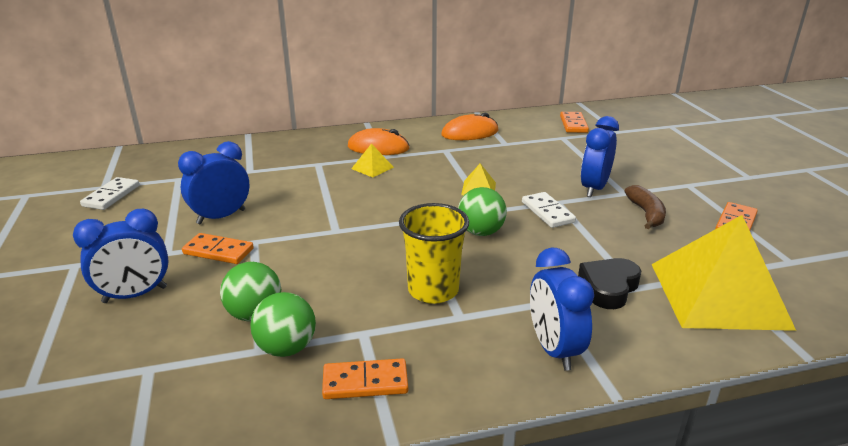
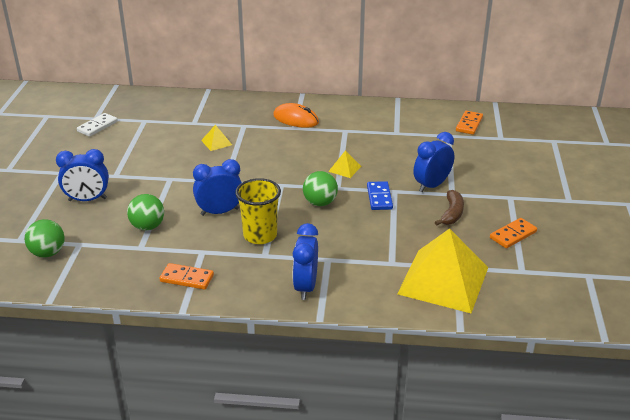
camera: 20 degrees right, 5 degrees up
(218, 251) = (145, 181): orange domino -> none
(221, 217) = (158, 156): blue clock -> blue clock (220, 212)
(286, 348) = (155, 250): green ball -> green ball (48, 253)
(372, 168) = (280, 136): yellow pyramid -> yellow pyramid (216, 142)
(470, 133) = (376, 118): orange mouse -> none
(547, 212) = (379, 197): white domino -> blue domino
(608, 287) = (373, 259): black heart -> none

